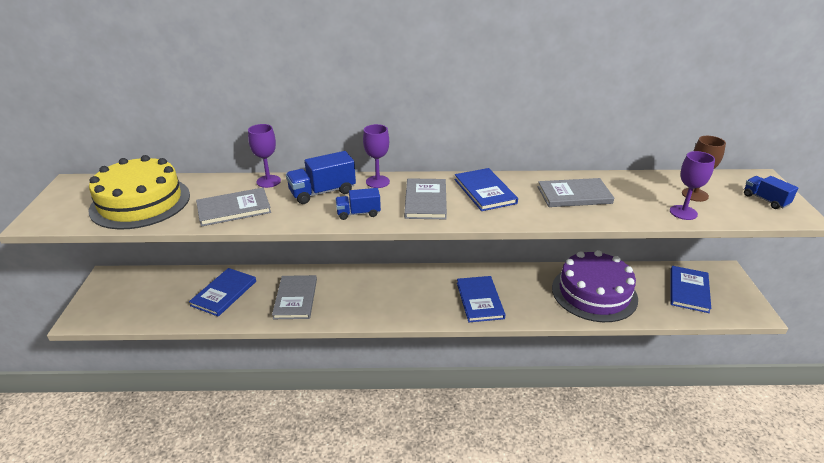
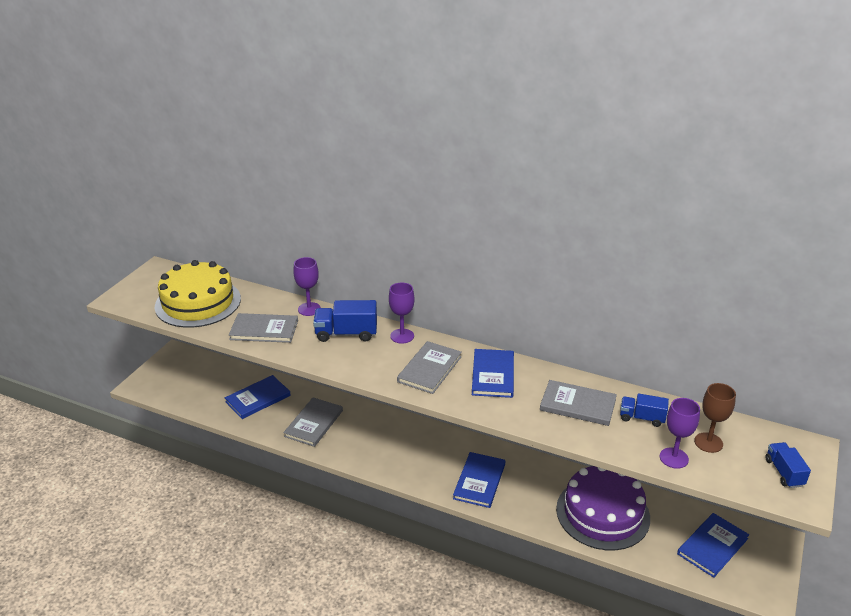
camera: 25 degrees right, 0 degrees up
(358, 213) = (361, 365): blue truck -> blue truck (642, 418)

